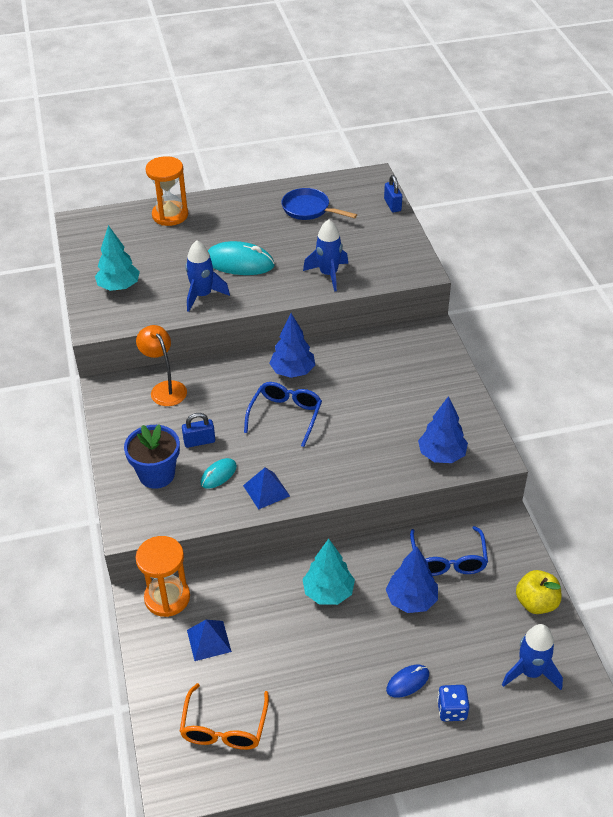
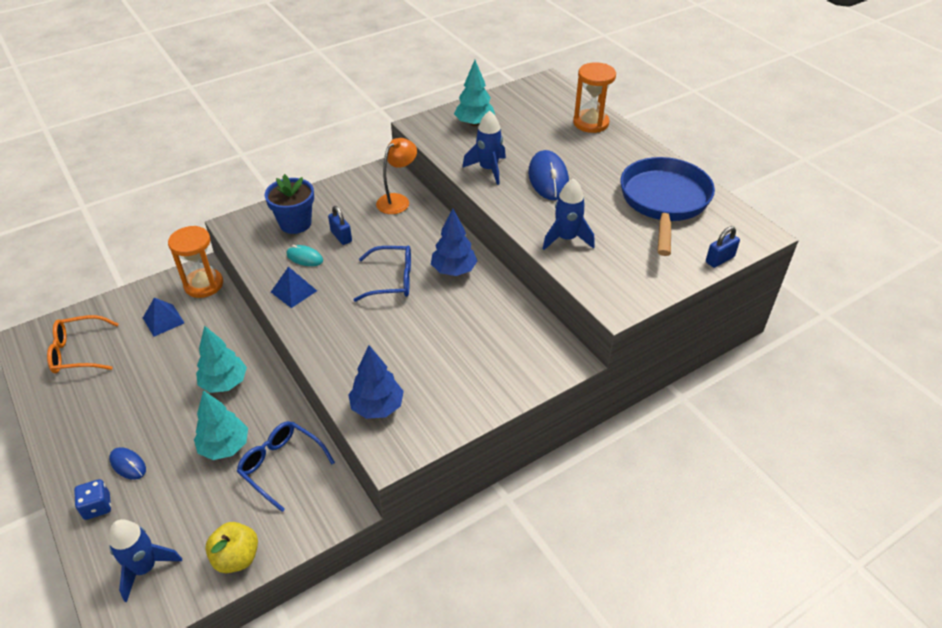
camera: 70 degrees right, 0 degrees up
(239, 263) = (548, 179): turquoise mouse -> blue mouse
(309, 209) = (664, 201): blue pan -> blue pan, size x1.74
(411, 600) = (225, 447): blue tree -> turquoise tree
(448, 559) = (281, 466): blue glasses -> blue glasses turned 60 degrees clockwise

